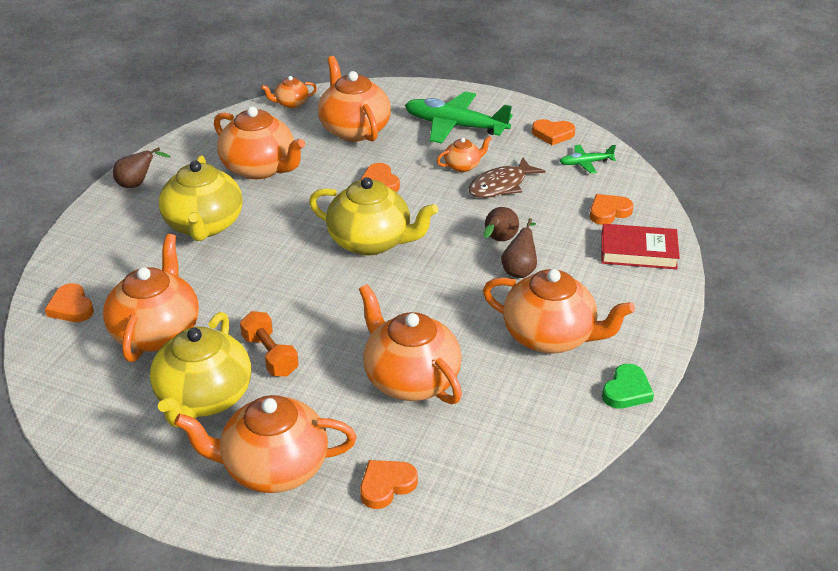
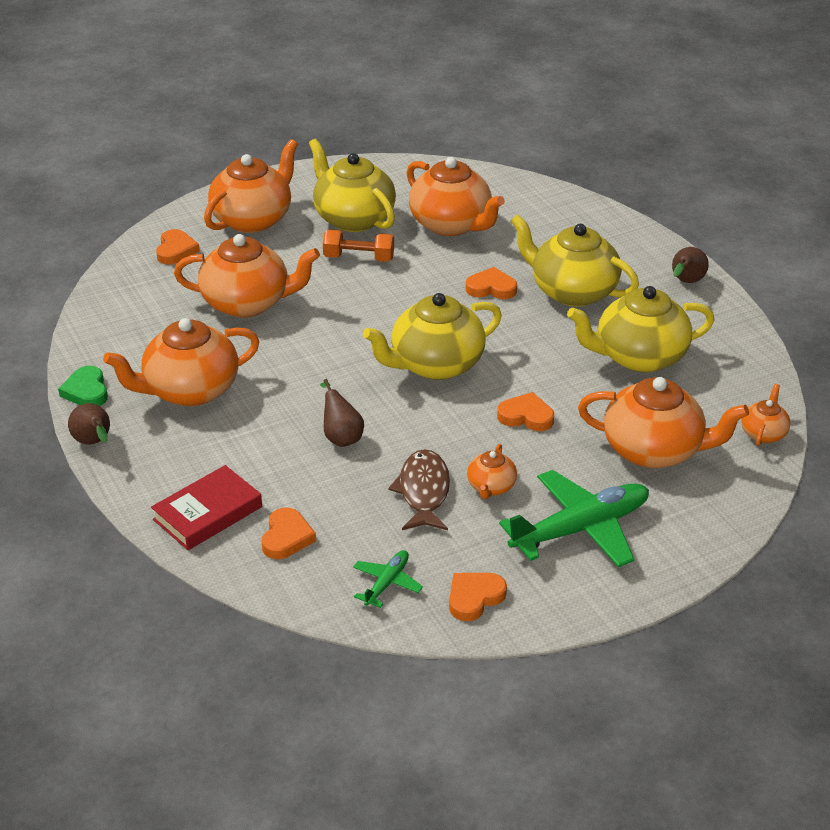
camera: 130 degrees right, 0 degrees up
(71, 307) = (529, 201): orange heart -> orange heart (491, 288)
(260, 168) = (639, 357): orange teapot -> yellow teapot
(520, 270) = (286, 424): brown pear -> brown pear (94, 443)

